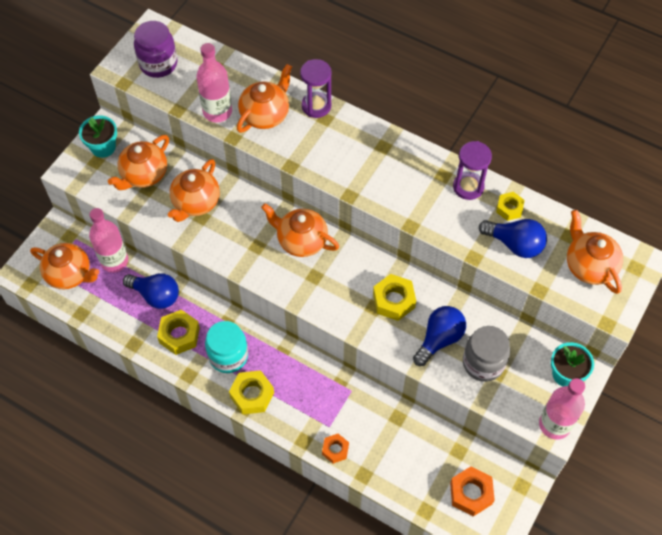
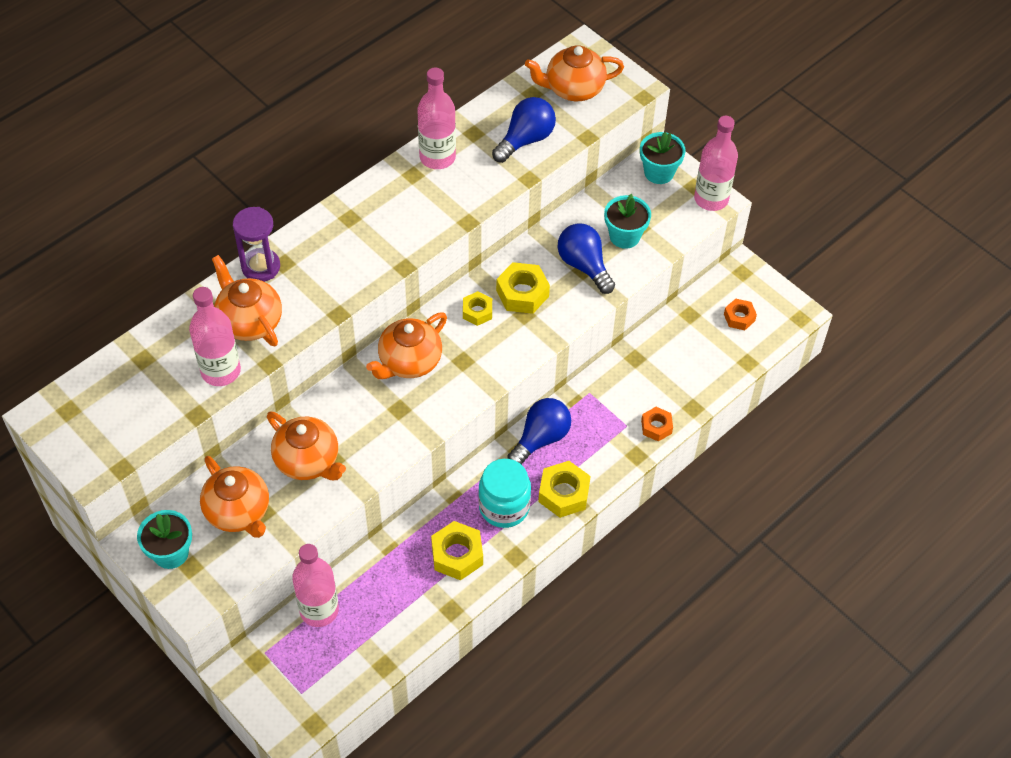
camera: 75 degrees left, 5 degrees down
(70, 274) = (318, 669): orange teapot -> none
(156, 295) = (390, 570): blue light bulb -> blue light bulb (541, 438)
(158, 64) = (108, 421): purple jar -> none
(468, 187) = (437, 157): purple hourglass -> pink bottle
(471, 493) = (739, 317): orange nut -> orange nut, size x0.63
(483, 363) = (624, 236): grey jar -> turquoise flower pot
(509, 209) = (479, 131): yellow nut -> yellow nut (477, 312)

